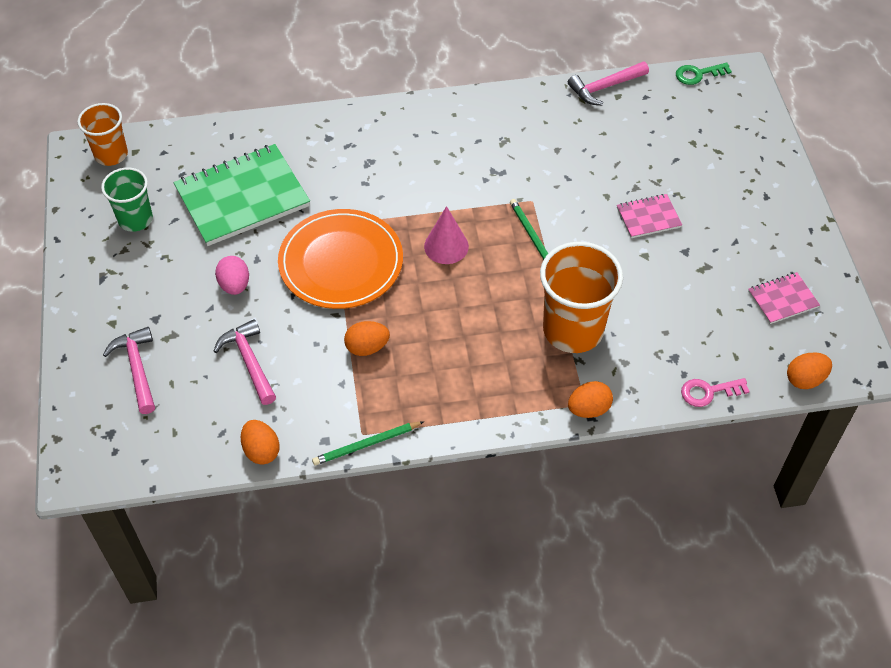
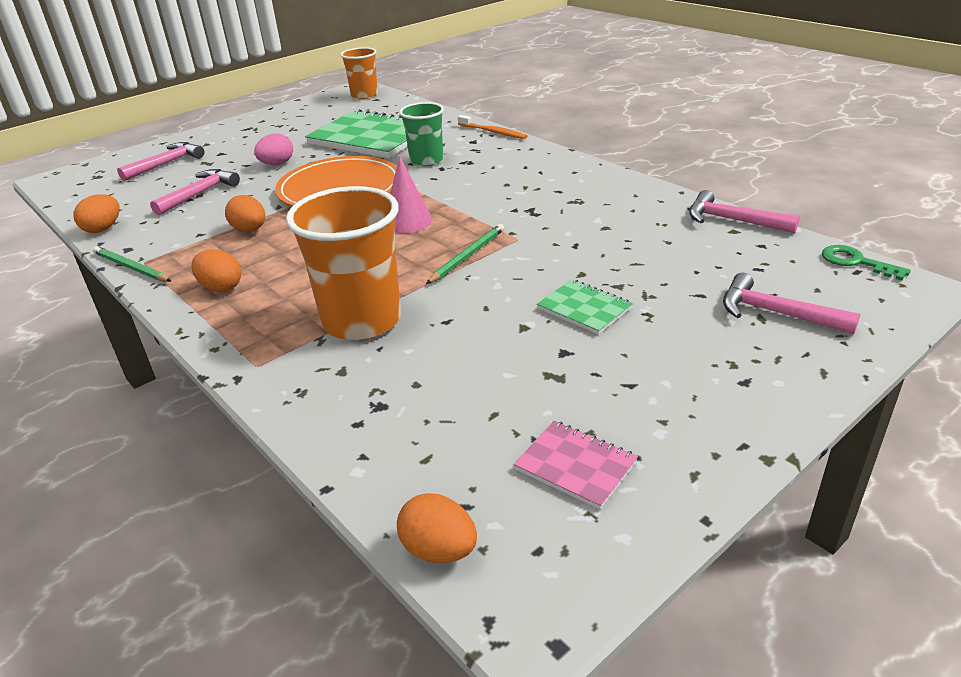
camera: 60 degrees right, 20 degrees down
(135, 219) = (311, 119): green cup -> green cup (426, 160)
(322, 116) = (493, 132): none -> orange toothbrush
(588, 409) = (249, 371): orange egg -> orange egg (221, 287)
(648, 217) = (584, 309): pink notebook -> green notebook
(708, 392) = (341, 456): pink key -> none
(719, 142) = (776, 313): none -> pink hammer

